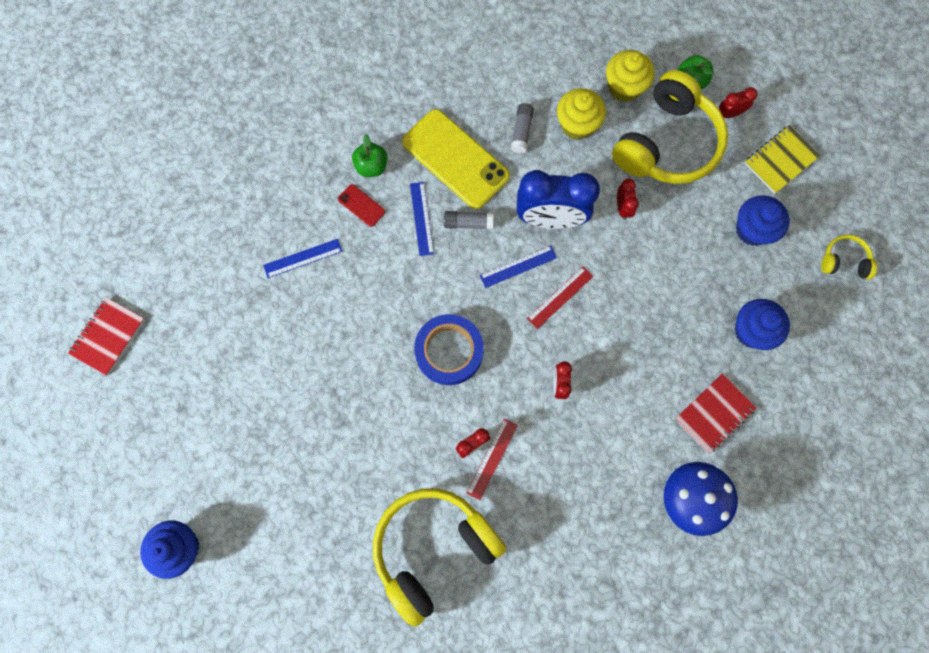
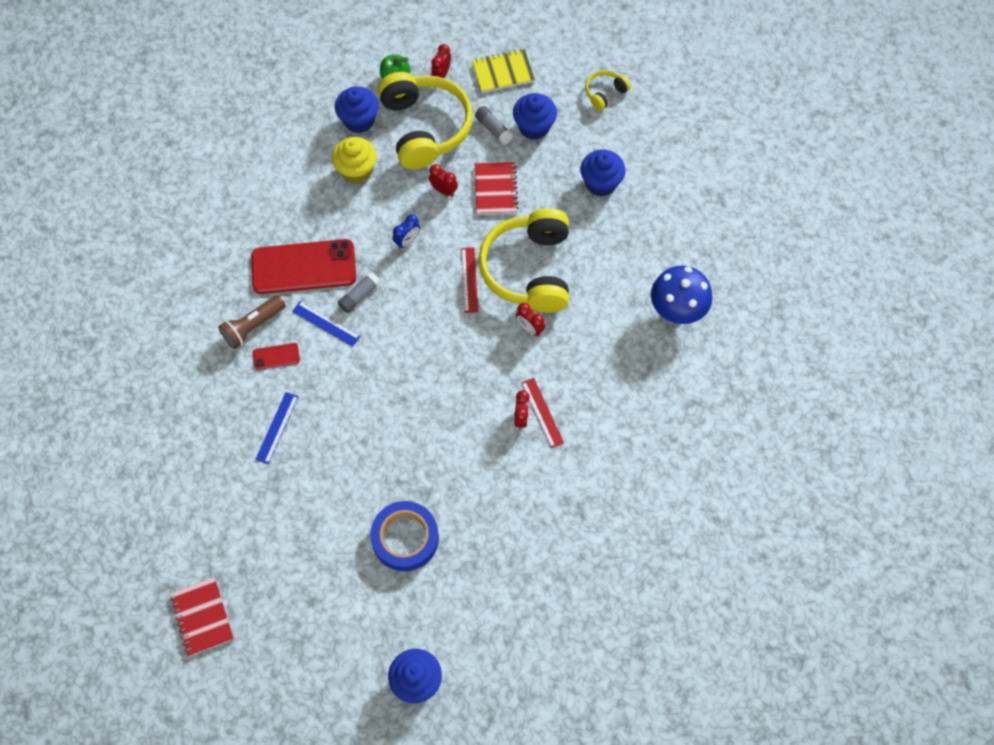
camera: 50 degrees left, 10 degrees down
(371, 166) = (253, 326): green apple -> brown flashlight
(433, 548) = (571, 500): yellow headphones -> yellow headphones (529, 269)
(449, 351) = (441, 381): blue tape -> blue tape (405, 538)
(455, 159) = (304, 267): yellow phone -> red phone
(518, 266) = (422, 289): blue ruler -> none
(521, 131) = (326, 209): grey glue stick -> grey glue stick (493, 129)
(550, 218) = (407, 241): blue clock -> blue clock, size x0.45
(624, 87) = (359, 120): yellow cupcake -> blue cupcake
(714, 414) = (635, 250): red notebook -> red notebook (495, 189)
(780, 160) = (503, 72): yellow notebook -> yellow notebook turned 75 degrees clockwise

